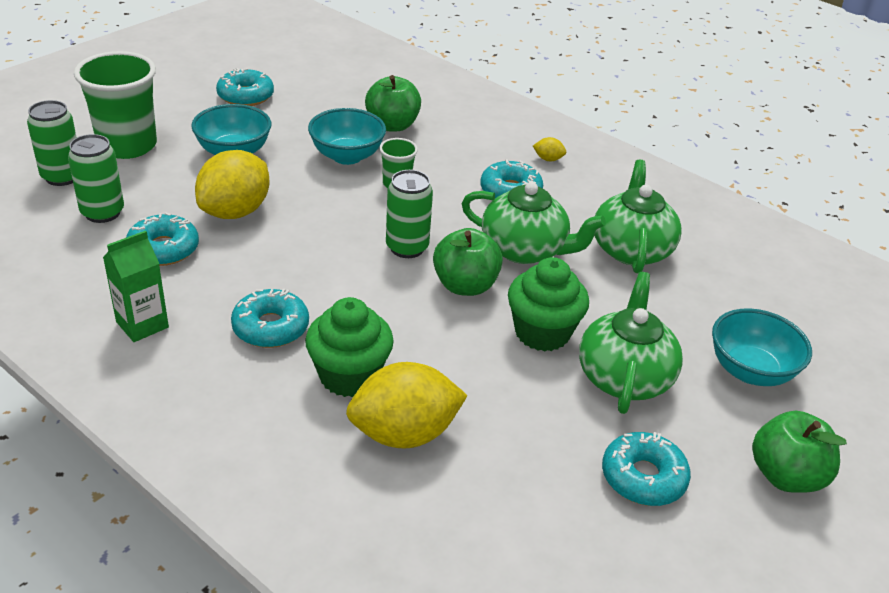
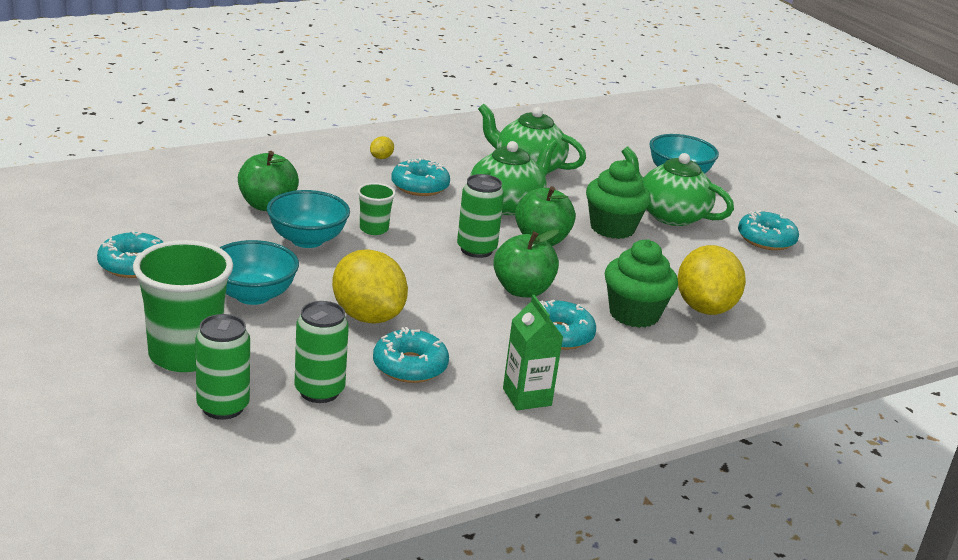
camera: 70 degrees left, 10 degrees down
(786, 476) = (773, 198): green apple -> green apple (522, 290)

